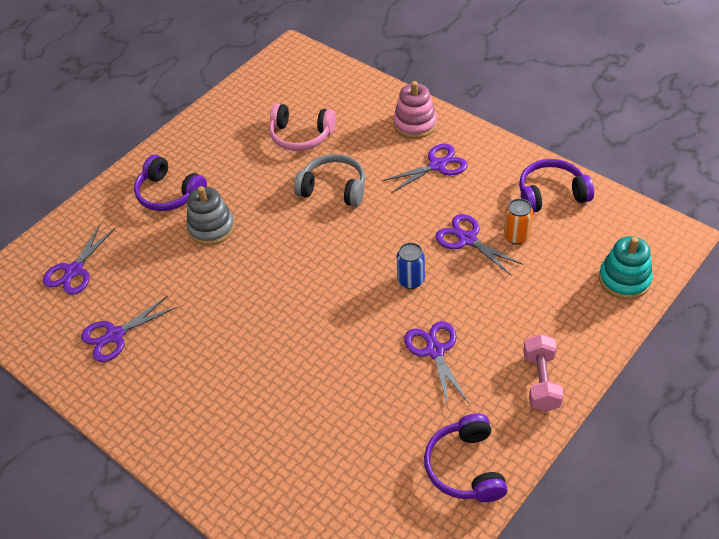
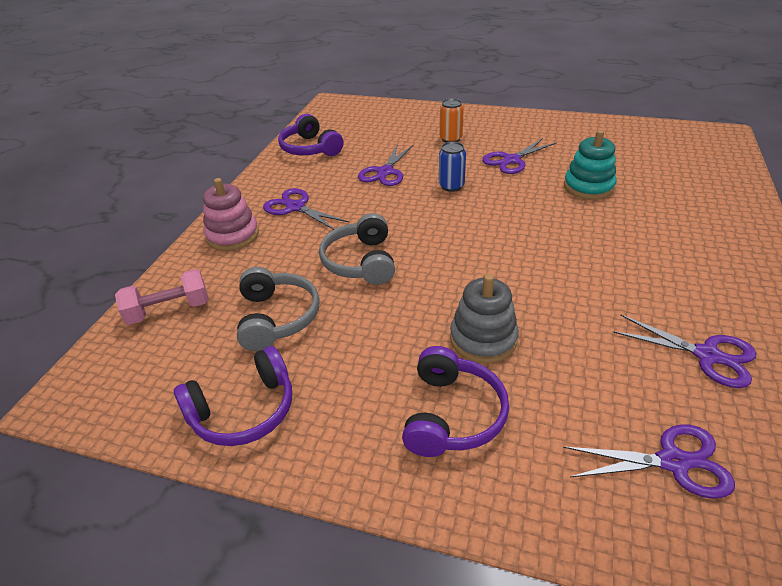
camera: 115 degrees left, 10 degrees down
(301, 136) = (277, 318): pink headphones -> grey headphones
(465, 467) = (590, 131): purple headphones -> purple headphones (244, 411)
(516, 236) = (367, 153): orange can -> orange can (450, 139)
(541, 381) = (497, 121): pink dumbbell -> pink dumbbell (169, 310)
(624, 279) = (384, 111): turquoise stacking toy -> turquoise stacking toy (588, 187)

